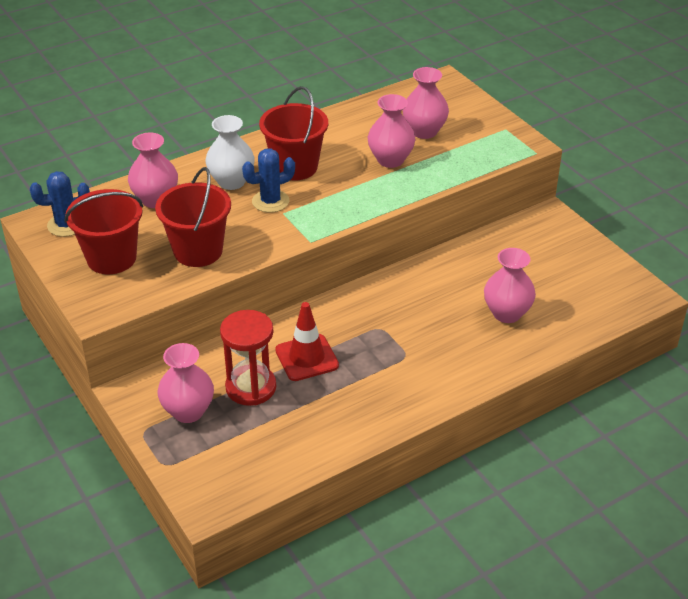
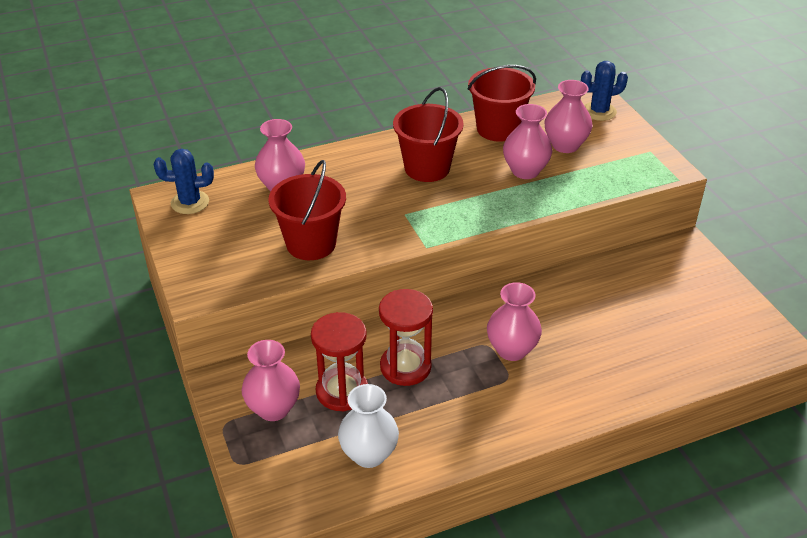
camera: 10 degrees right, 0 degrees up
(111, 258) = (224, 241): red bucket -> red bucket (498, 129)
(231, 181) = (360, 176): white vase -> white vase (369, 454)
(270, 201) = (395, 201): blue cactus -> blue cactus (599, 111)
(307, 358) = (405, 367): red traffic cone -> red hourglass
(507, 313) = (623, 345): pink vase -> pink vase (511, 350)

